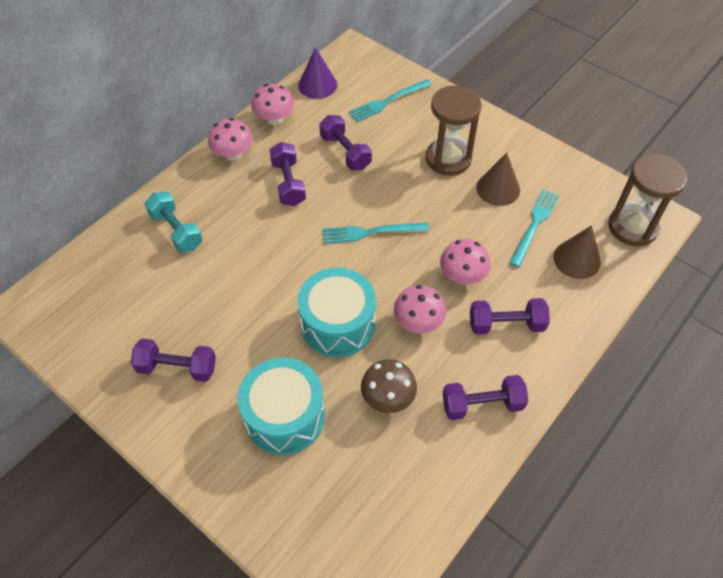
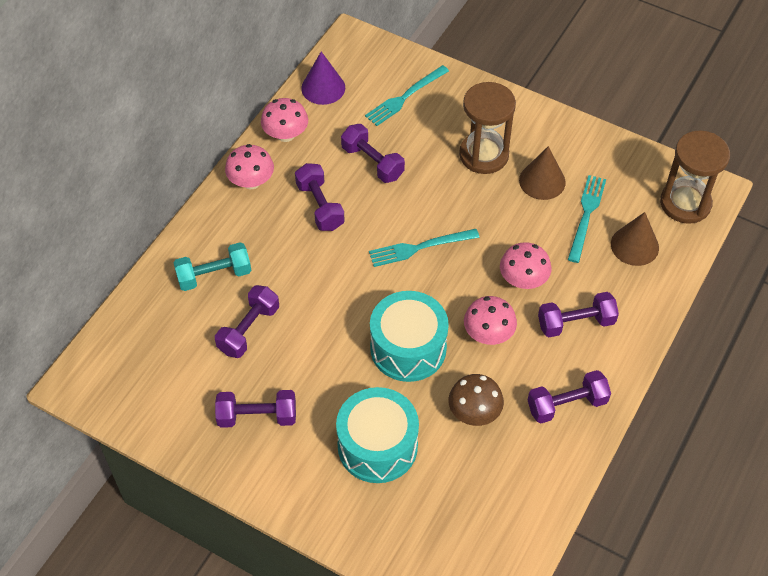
camera: 10 degrees left, 0 degrees up
(176, 231) = (214, 275): turquoise dumbbell -> turquoise dumbbell turned 60 degrees counterclockwise
(193, 284) = (249, 330): none -> purple dumbbell

